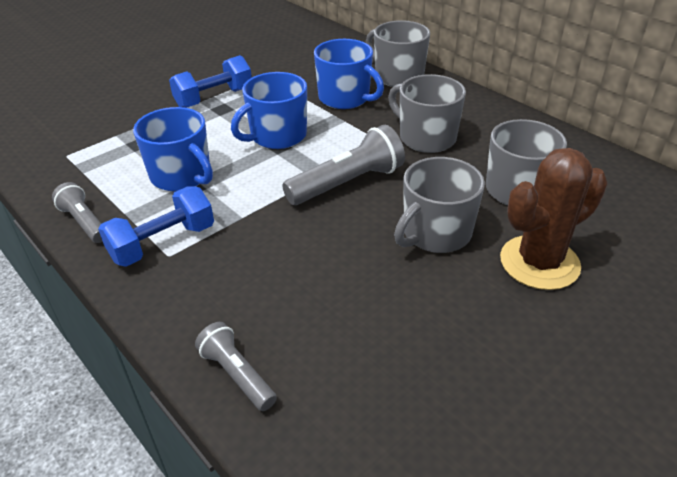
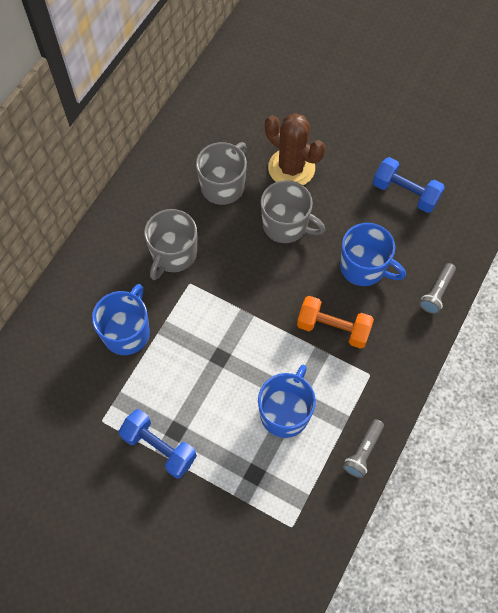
camera: 110 degrees left, 25 degrees up
(163, 243) = (361, 384): blue dumbbell -> blue dumbbell (405, 193)
(255, 238) = (333, 328): none -> orange dumbbell
(277, 136) = (206, 364): blue mug -> blue mug (364, 267)
(347, 183) = (252, 291): grey flashlight -> none
(398, 76) = (73, 299): grey mug -> none

